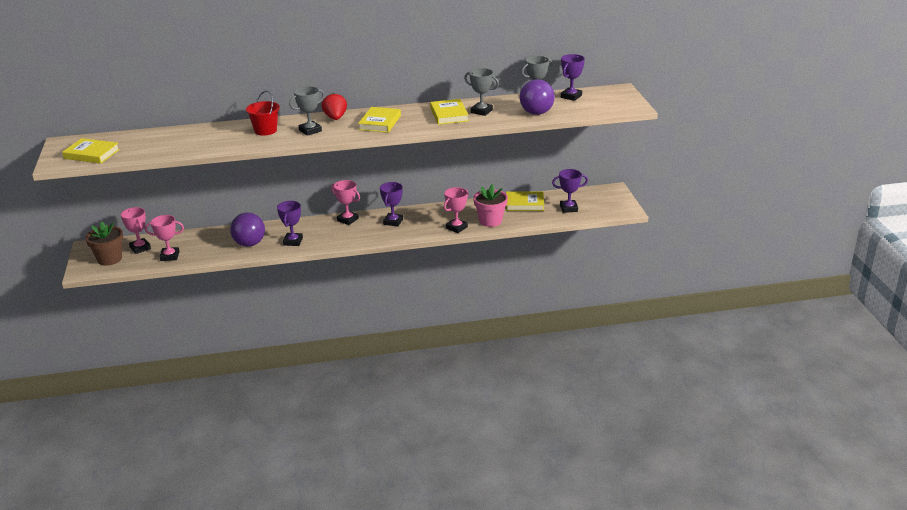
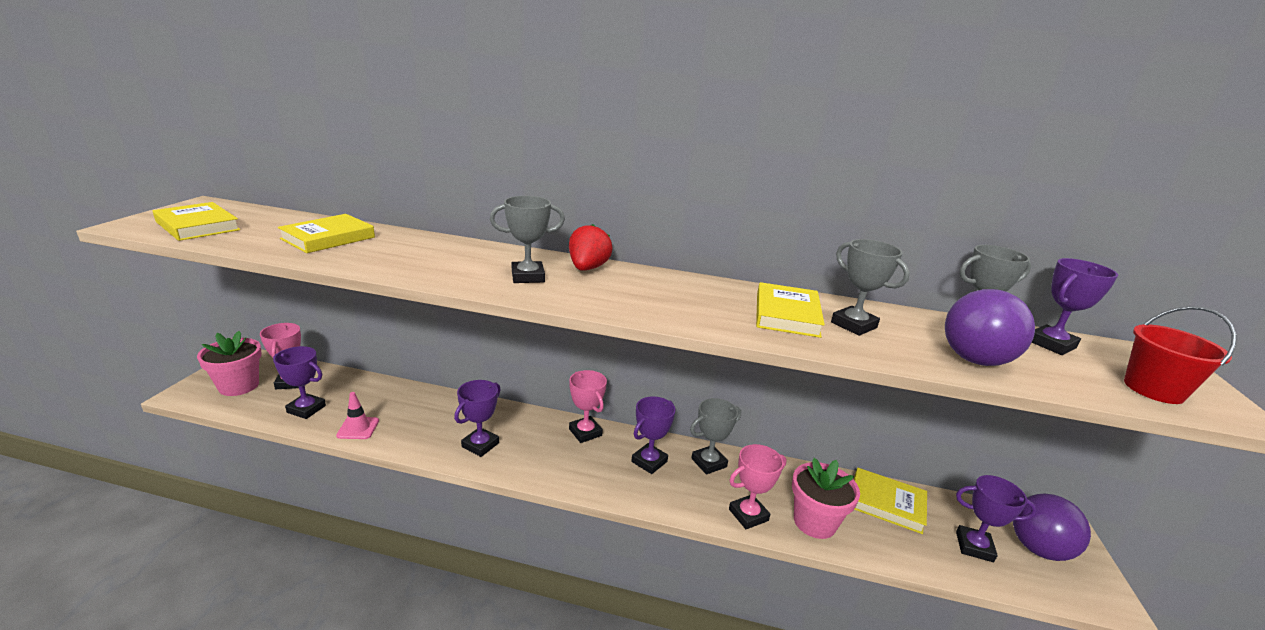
camera: 20 degrees right, 5 degrees down
(109, 259) = (239, 386): brown flower pot -> pink flower pot
(170, 256) = (306, 409): pink trophy -> purple trophy
(213, 255) = (358, 428): none -> pink traffic cone
(249, 244) = (421, 426): purple ball -> purple ball (1038, 549)
(265, 130) = (464, 258): red bucket -> red bucket (1153, 389)
(380, 123) = (652, 295): yellow book -> yellow book (328, 238)
(426, 213) = (709, 463): none -> grey trophy

